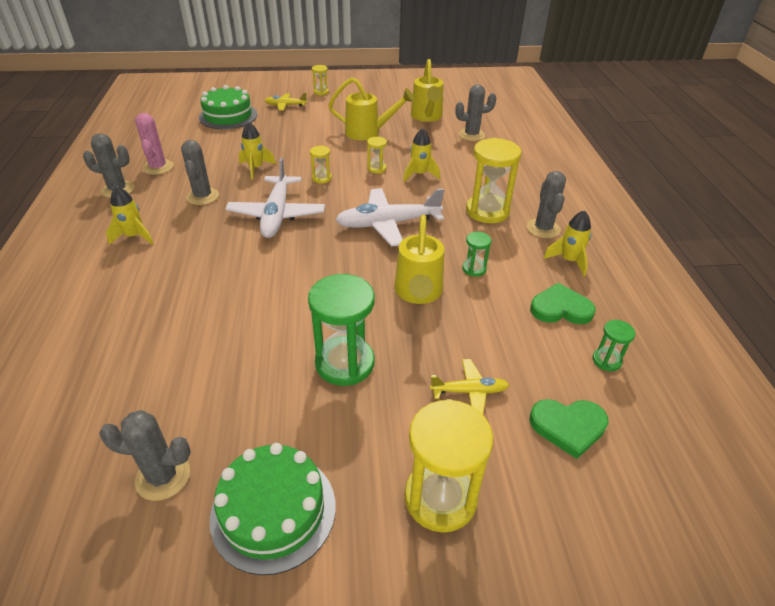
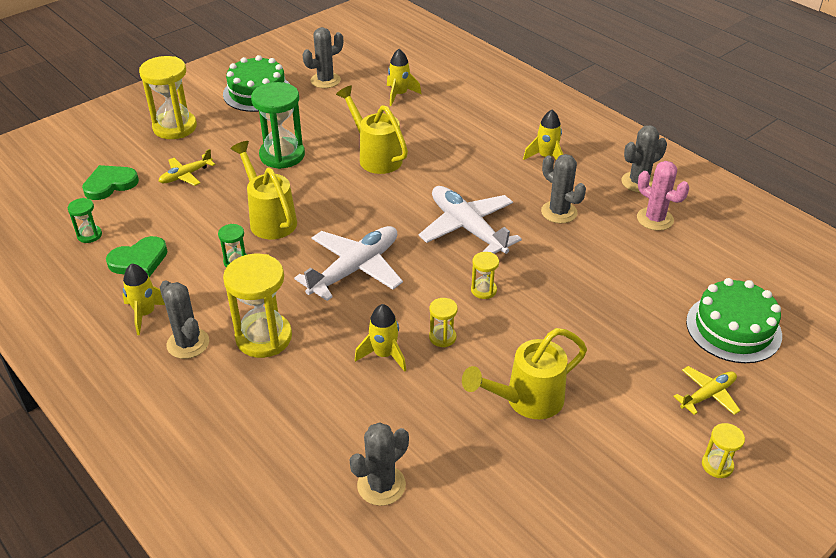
camera: 145 degrees right, 0 degrees up
(256, 168) = (566, 267): yellow rocket -> yellow rocket (399, 95)
(427, 117) = (487, 495): yellow watering can -> yellow watering can (376, 156)

